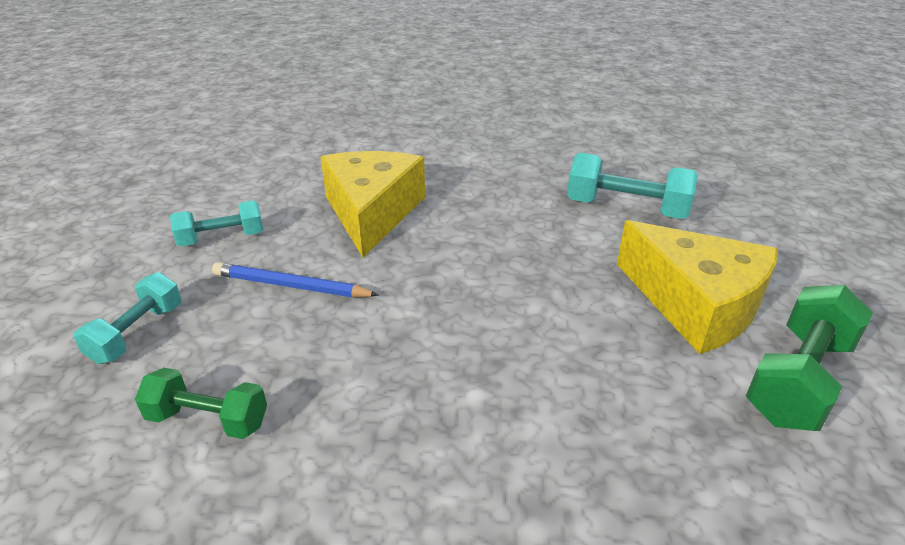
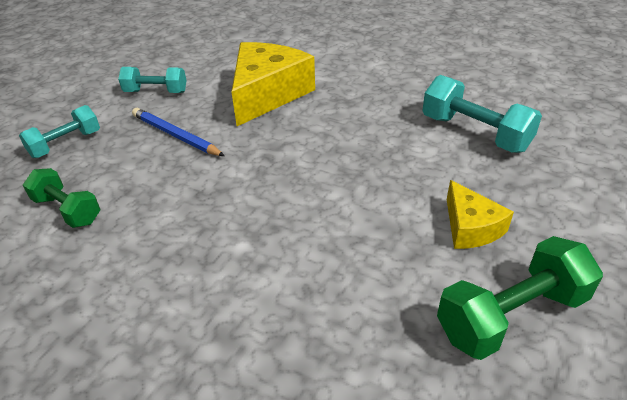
camera: 25 degrees right, 5 degrees up
(696, 304) = (470, 227): yellow cheese -> yellow cheese, size x0.54

